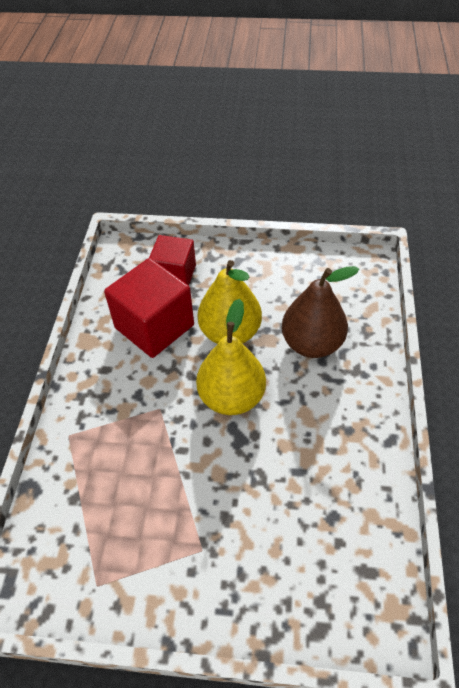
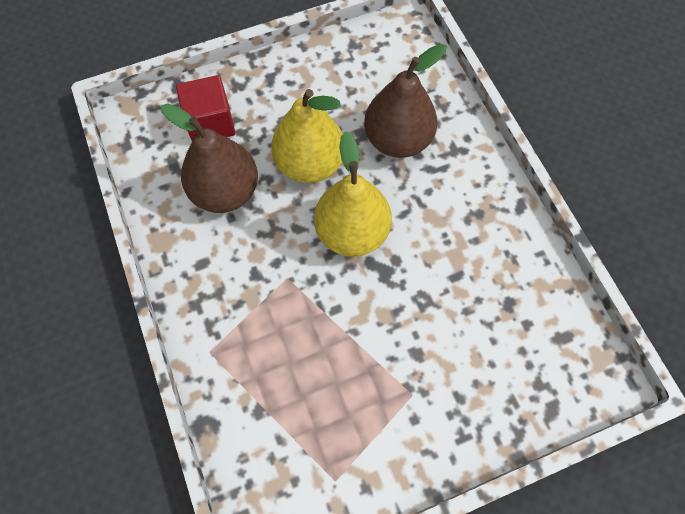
camera: 30 degrees left, 15 degrees up
(154, 326) = (225, 191): red cube -> brown pear

